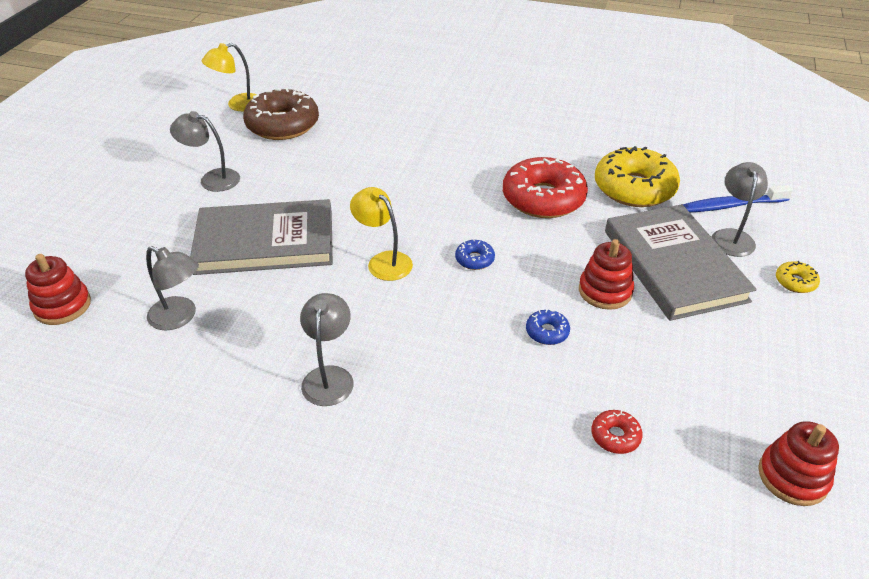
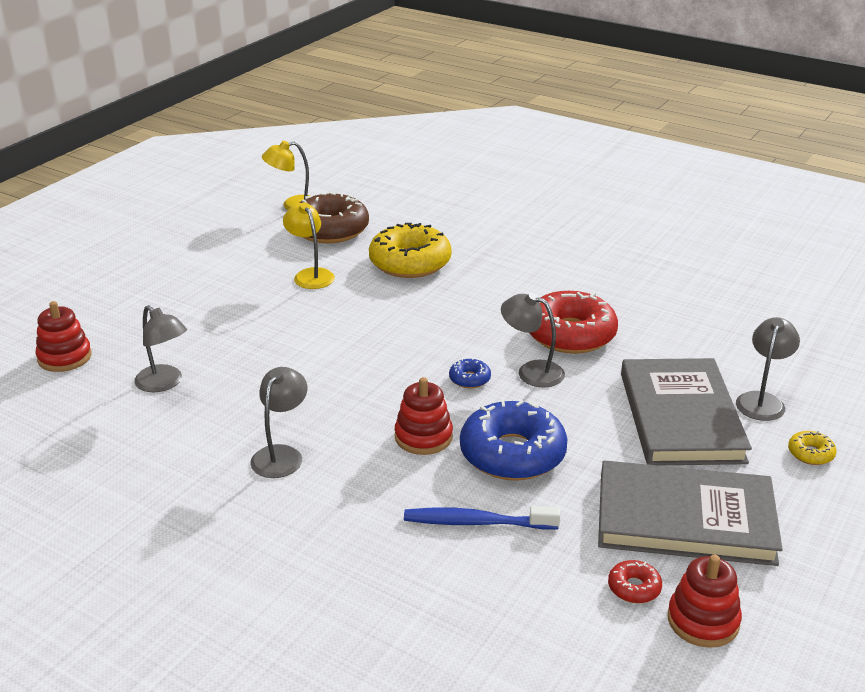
camera: 15 degrees right, 10 degrees down
(212, 179) = (241, 270): grey lamp -> grey lamp (531, 371)
(265, 242) = (269, 332): grey book -> grey book (685, 519)
(383, 261) = (377, 366): yellow lamp -> yellow lamp (310, 275)
(547, 332) = (512, 454): blue donut -> blue donut, size x2.32
(605, 291) = (592, 428): red stacking toy -> red stacking toy (423, 437)
(615, 436) = (536, 553): red donut -> red donut (634, 588)
(634, 188) = (676, 339): yellow donut -> yellow donut (410, 262)
(731, 205) = (778, 371): blue toothbrush -> blue toothbrush (476, 522)

